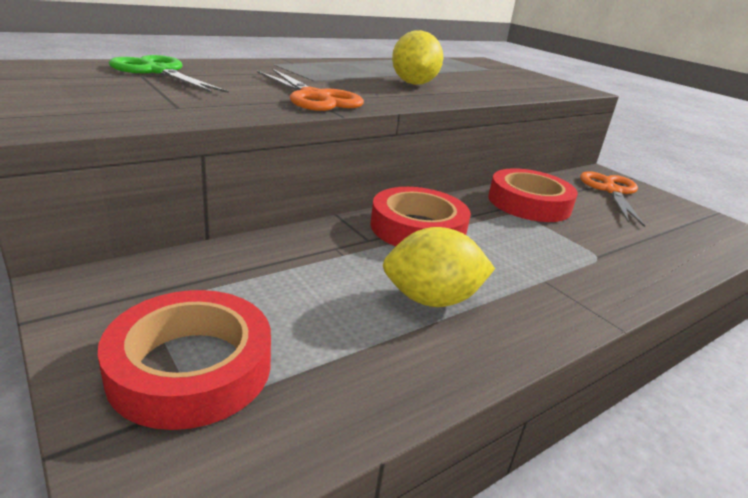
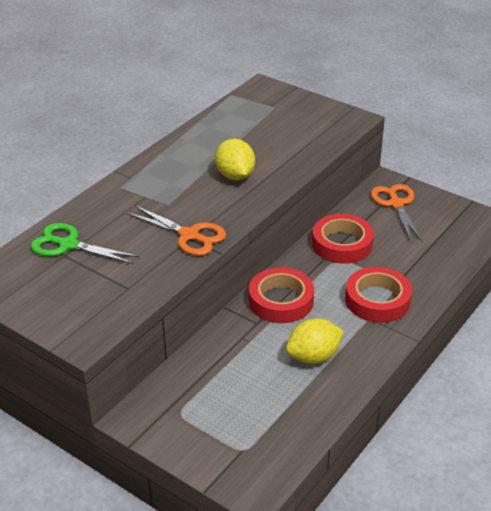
camera: 15 degrees left, 10 degrees up
(191, 367) = (225, 438): red tape -> red tape (377, 300)

